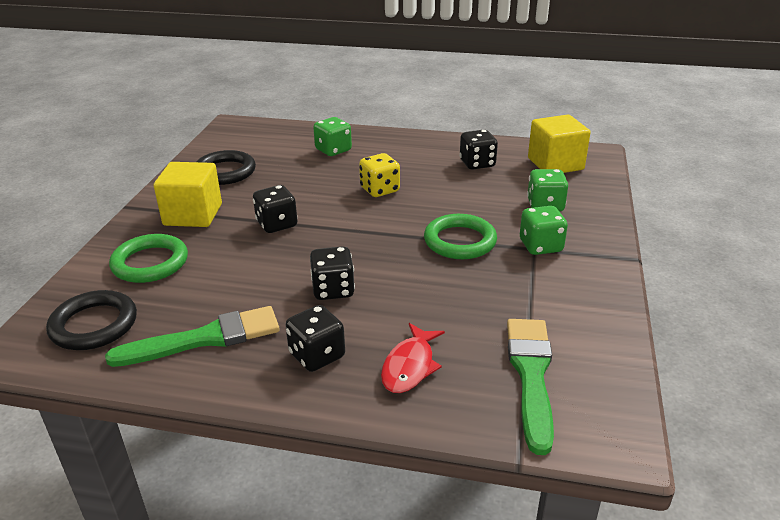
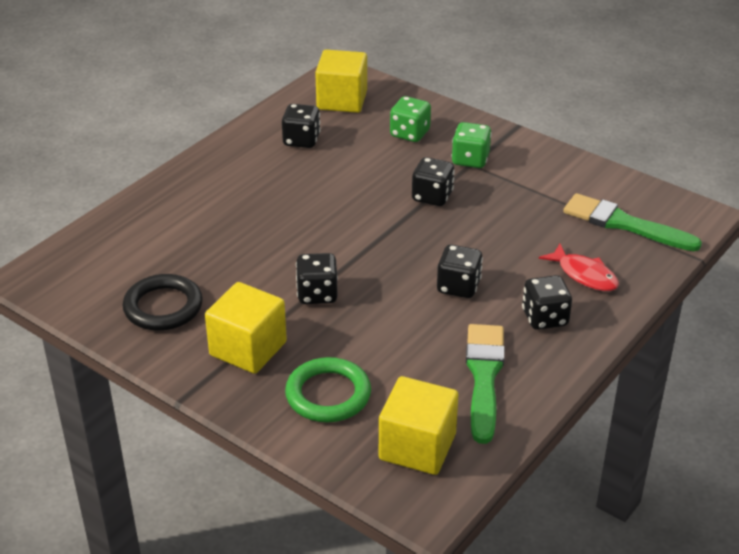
camera: 65 degrees left, 5 degrees up
(94, 325) = (417, 447): black ring -> yellow cube
(333, 150) = (184, 218): green dice -> none
(380, 190) = (302, 212): yellow dice -> none
(460, 241) = (432, 196): green ring -> black dice

